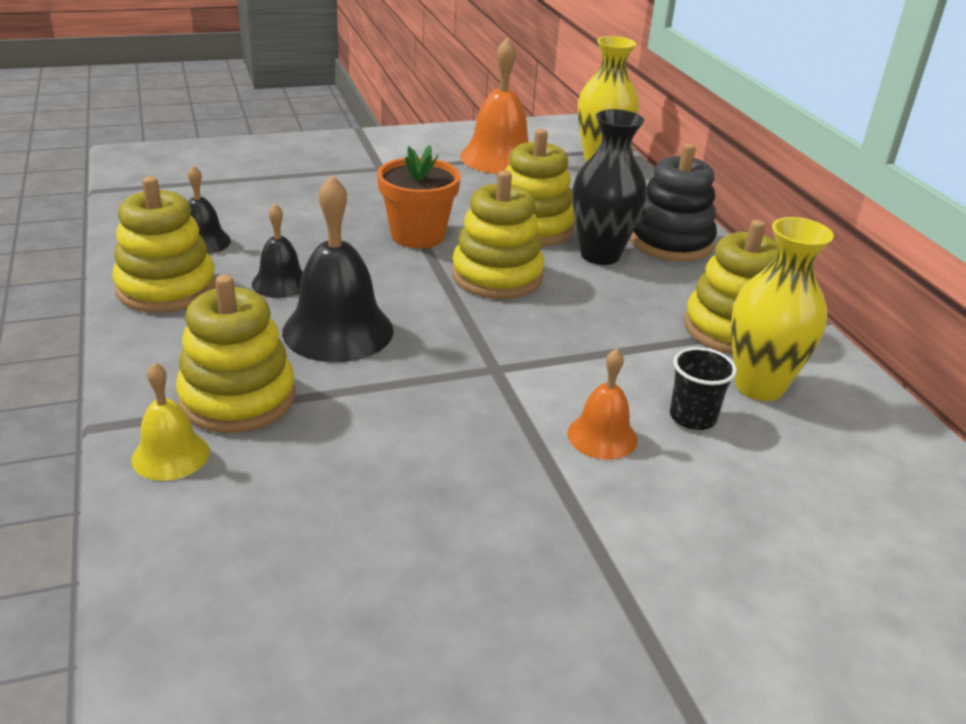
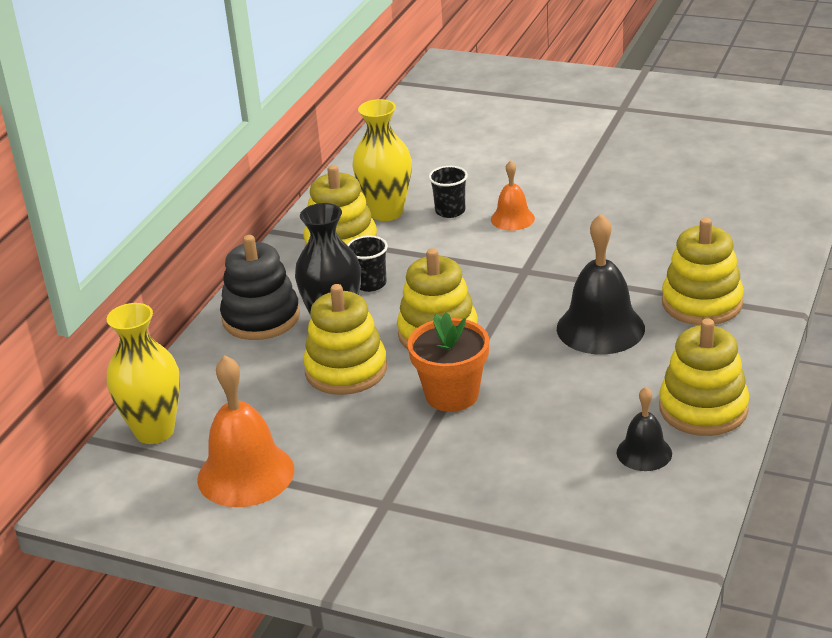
camera: 135 degrees left, 0 degrees up
(170, 455) = (760, 283): yellow bell -> none
(281, 283) = (609, 383): black bell -> none
(632, 299) = (370, 284): none -> black cup

